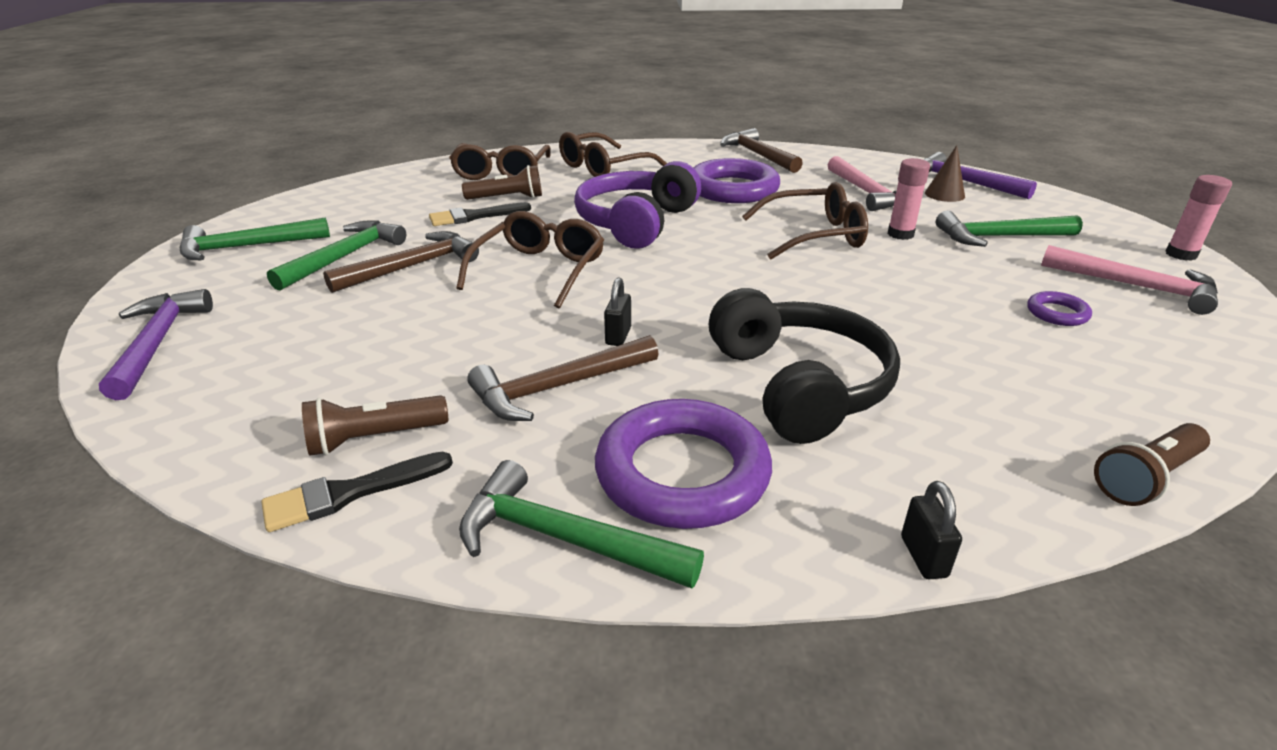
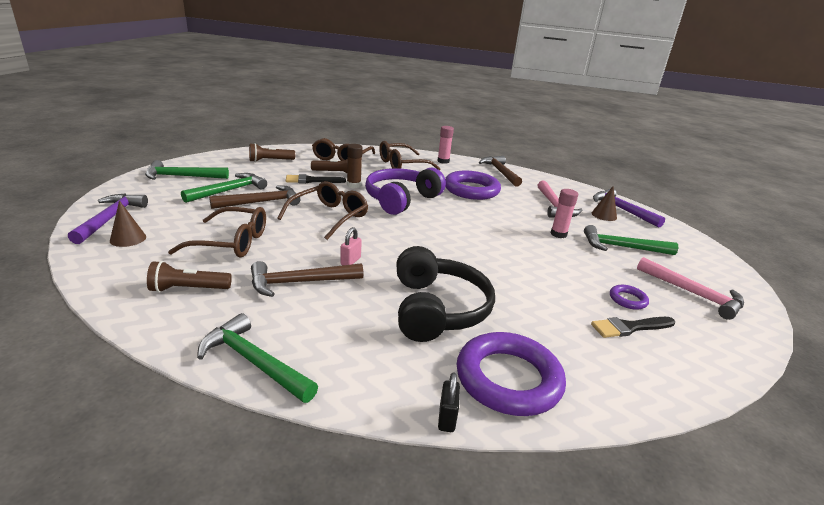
camera: 10 degrees right, 5 degrees down
(212, 372) = (128, 238): none -> brown cone
(349, 493) = (160, 314): black brush -> black brush (630, 327)
(547, 212) = (353, 185): none -> brown glue stick
(618, 336) = (350, 261): black padlock -> pink padlock
(682, 472) = (339, 342): purple ring -> purple ring (508, 379)
(814, 235) = (503, 225): brown glasses -> brown glasses (232, 242)
(1146, 478) = (616, 407): brown flashlight -> brown flashlight (270, 161)
(1181, 254) = (739, 280): pink glue stick -> pink glue stick (443, 161)

